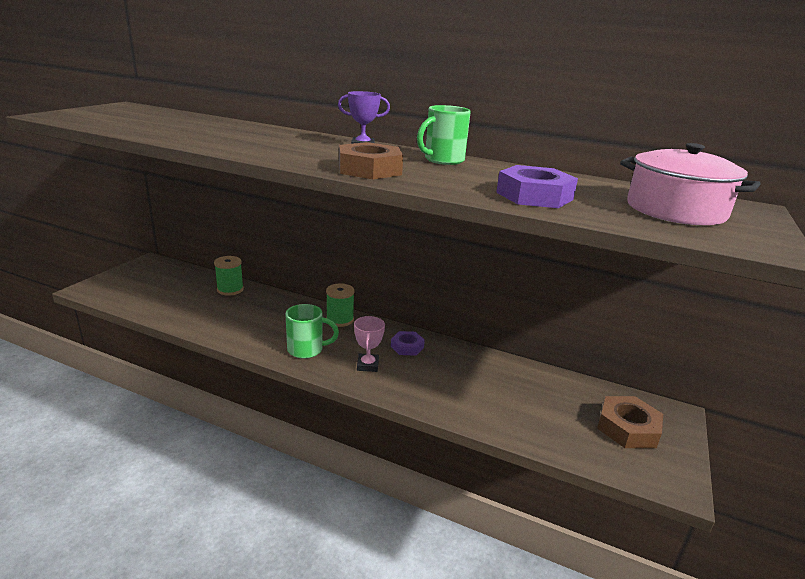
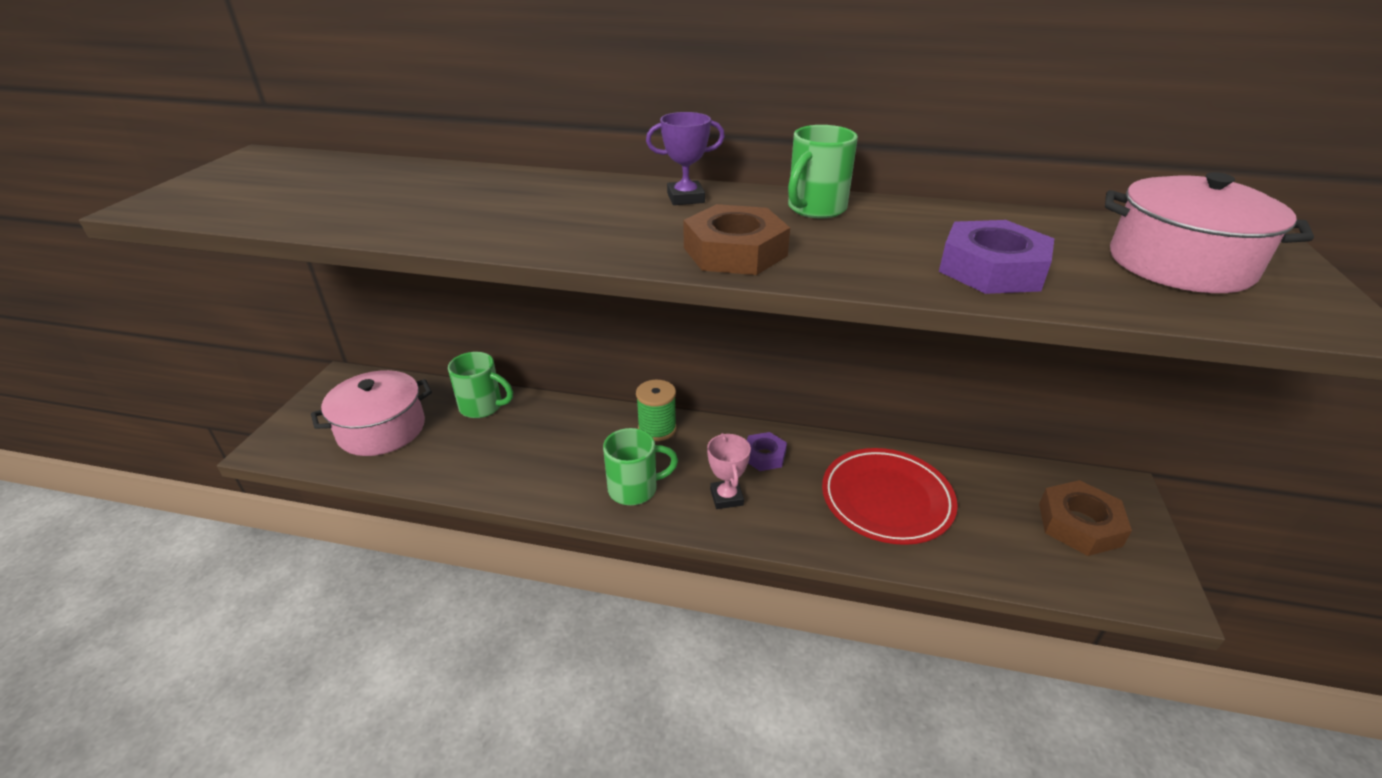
camera: 10 degrees left, 10 degrees up
(160, 291) = (382, 429): none -> pink pot
(230, 289) = (482, 407): green spool -> green mug
(484, 387) = (886, 499): none -> red plate

